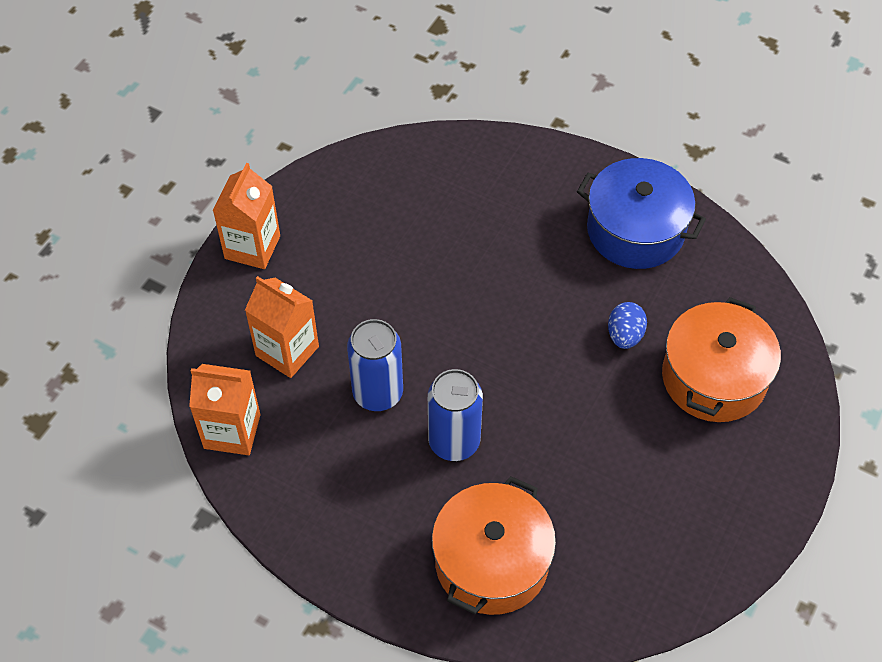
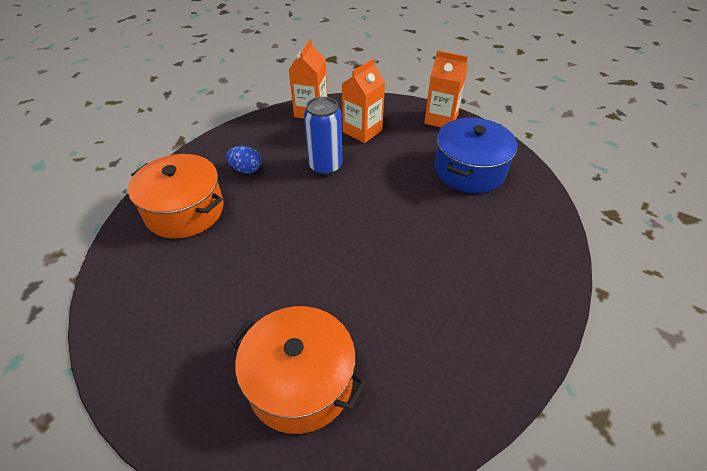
camera: 95 degrees right, 10 degrees down
(454, 441) = (280, 199): blue can -> none
(624, 335) = (356, 313): blue egg -> blue egg (246, 169)
(635, 230) = (477, 338): blue pot -> blue pot (469, 170)

